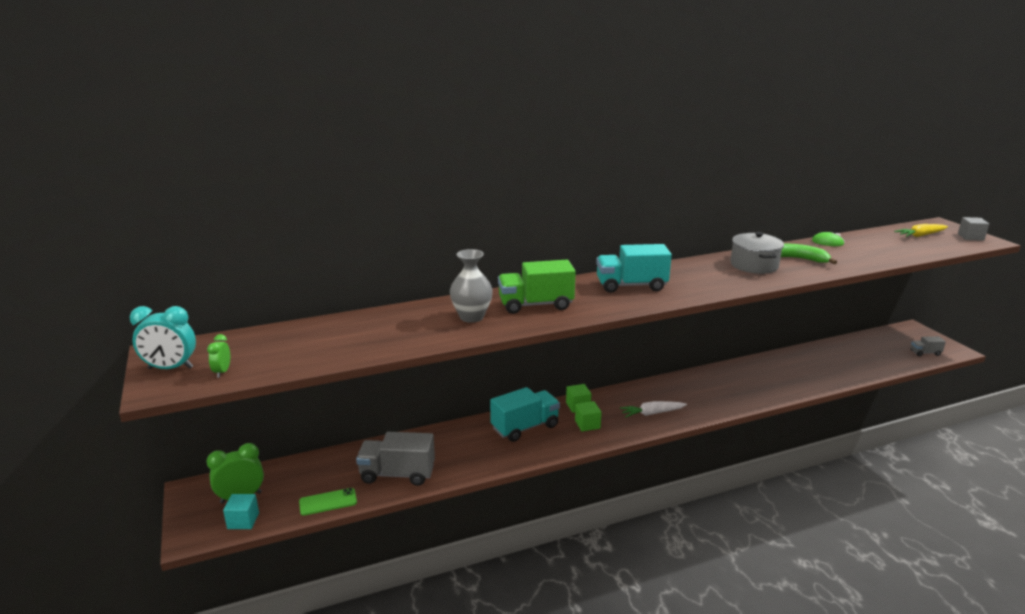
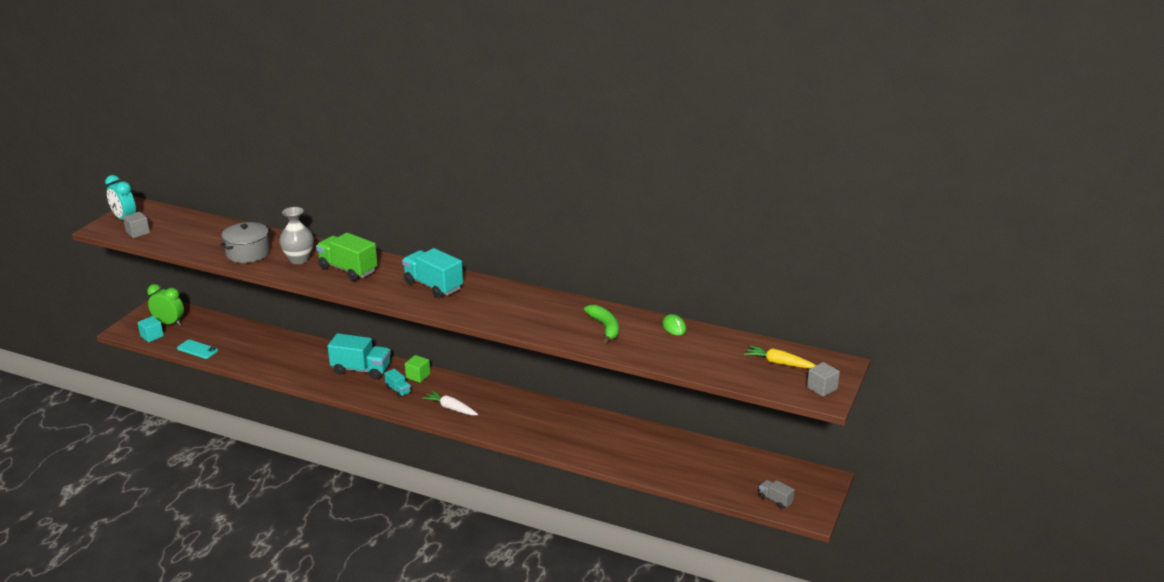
camera: 45 degrees right, 5 degrees up
(222, 372) = (138, 232): green clock -> grey cube
(328, 502) = (197, 349): green phone -> turquoise phone
(397, 474) = (250, 355): grey truck -> none
(587, 424) = (398, 390): green cube -> turquoise truck
(754, 265) = (556, 314): grey pot -> grey pot (248, 253)

